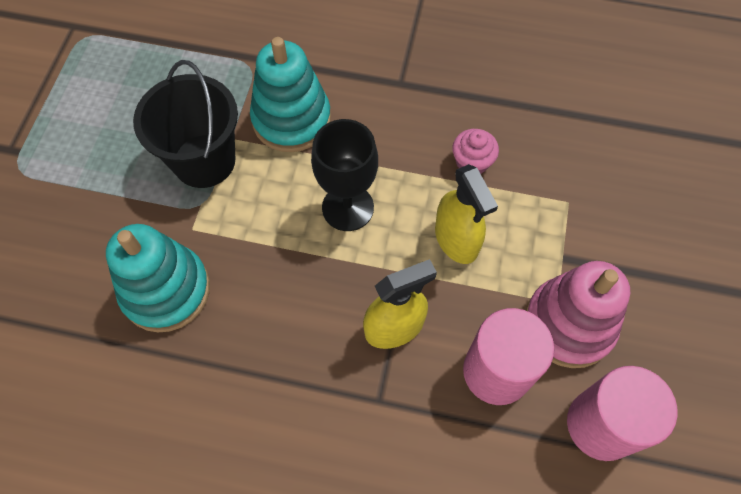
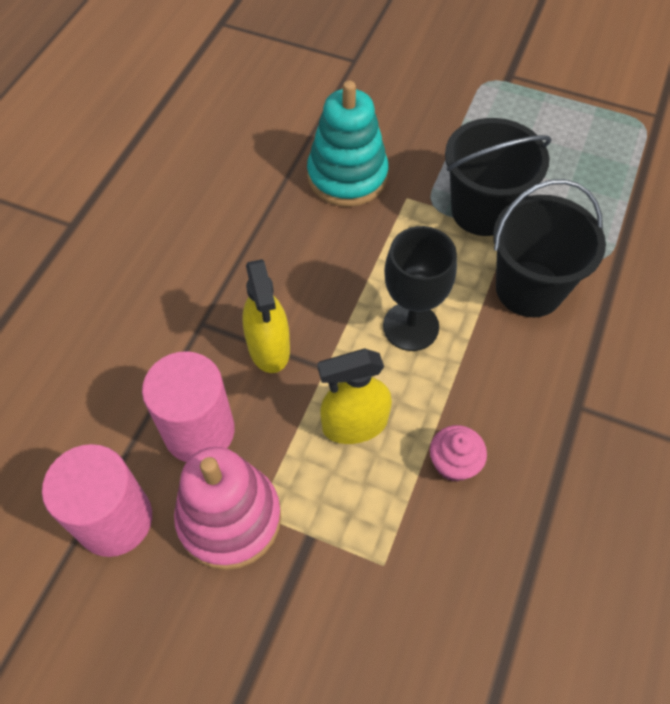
camera: 100 degrees right, 5 degrees down
(291, 119) = (529, 289): turquoise stacking toy -> black bucket

